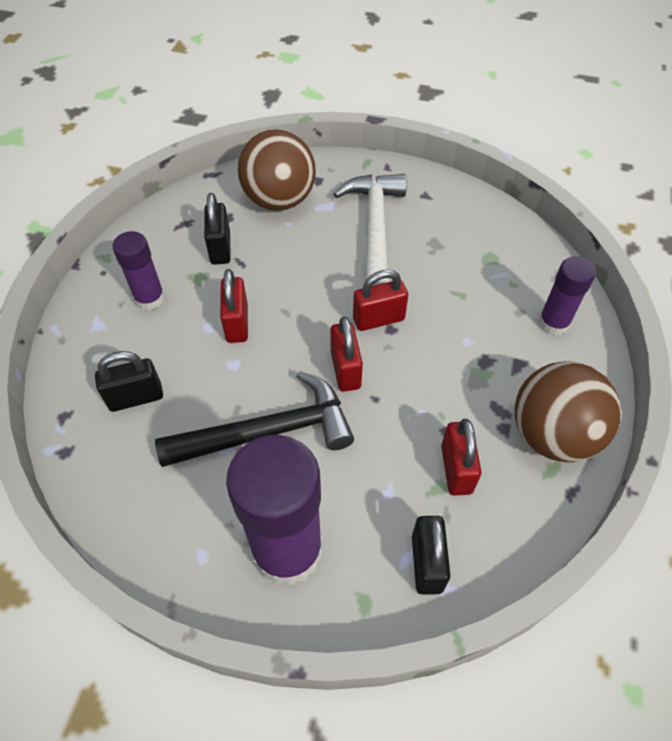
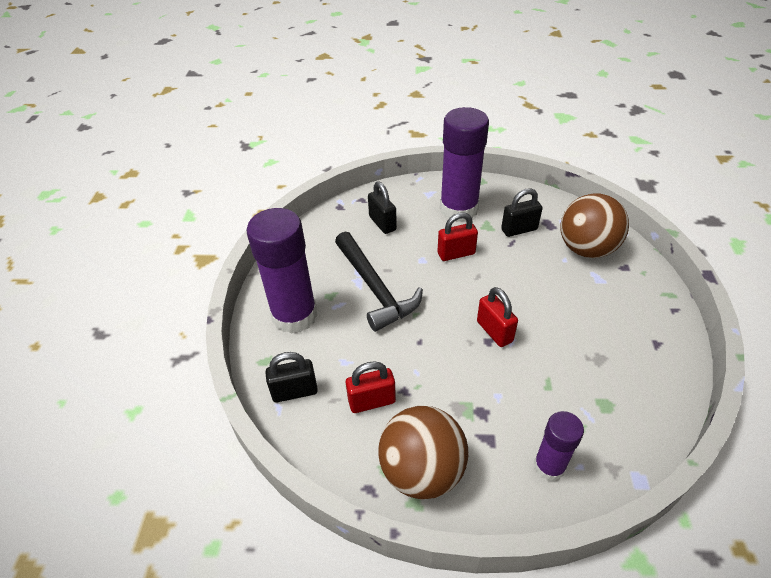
camera: 80 degrees right, 10 degrees down
(149, 298) = (458, 209): purple glue stick -> purple glue stick, size x1.85
(345, 370) = (438, 319): red padlock -> none
(375, 230) = (590, 313): white hammer -> none

